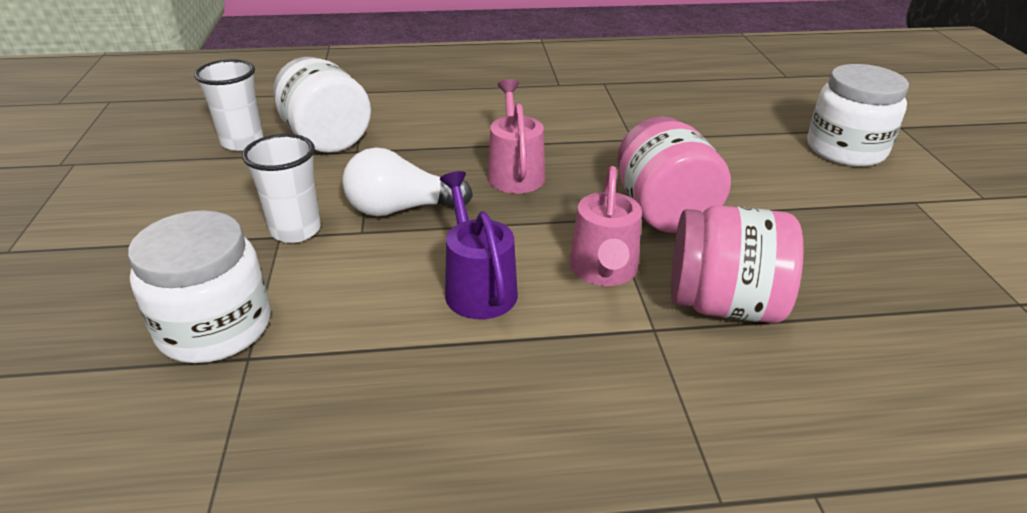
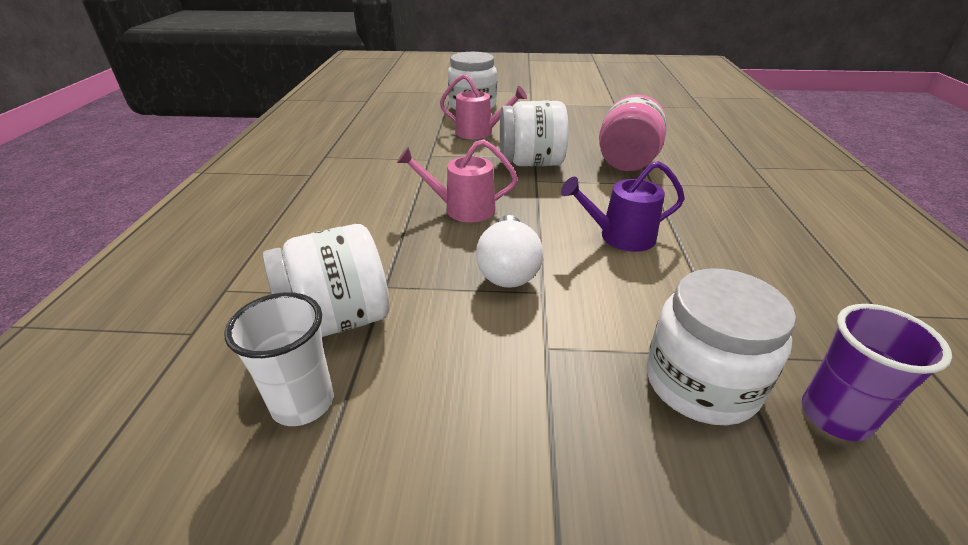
camera: 80 degrees left, 0 degrees up
(145, 421) = (834, 416): none -> purple cup
(295, 230) = (536, 336): white cup -> none
(603, 270) = (597, 190): pink watering can -> pink watering can (479, 132)
(663, 211) = (531, 163): pink jar -> white jar

